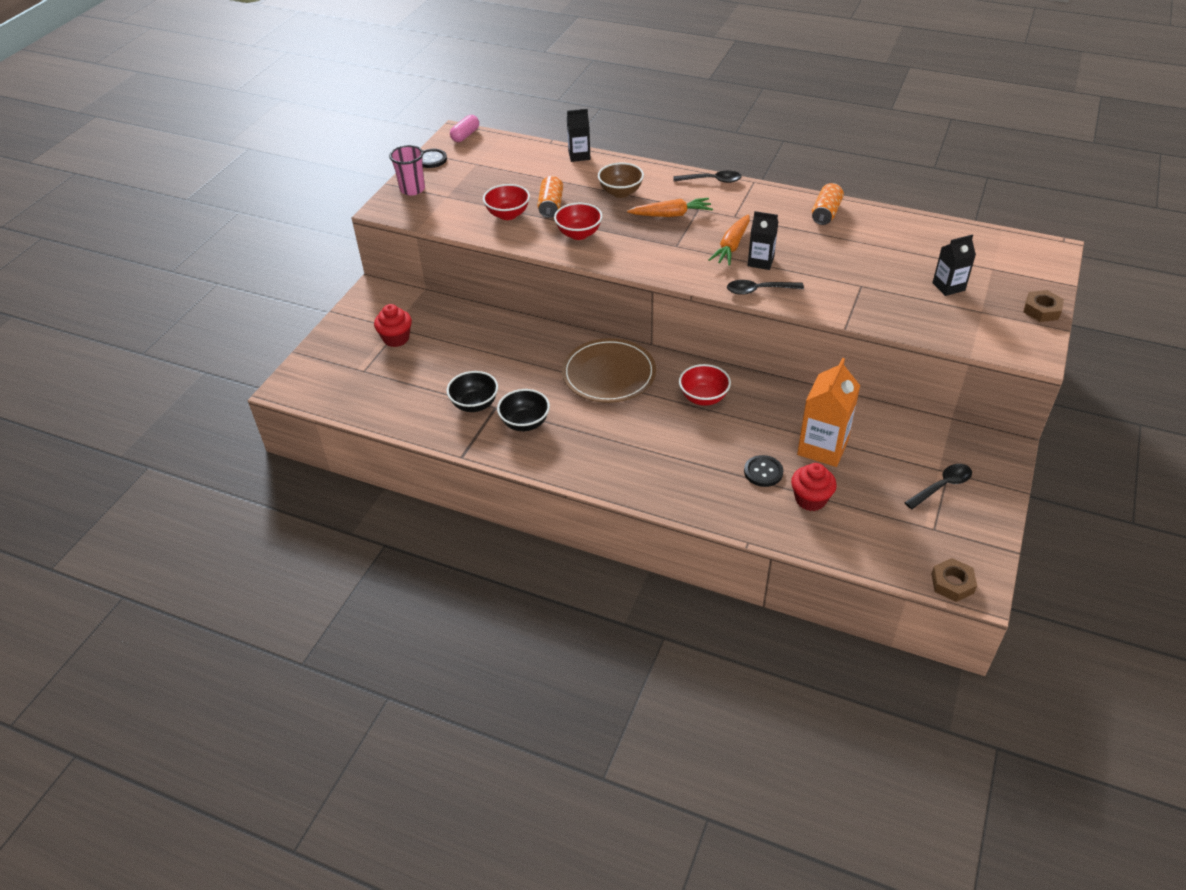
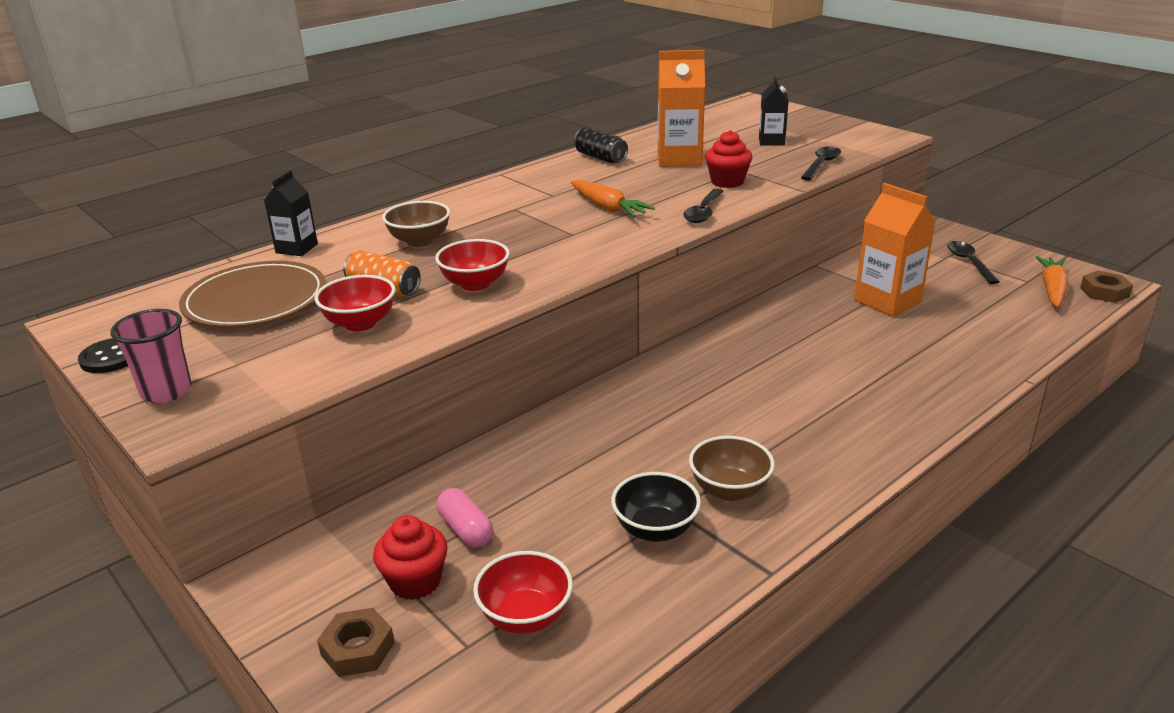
camera: 65 degrees left, 15 degrees down
(465, 135) = (97, 316): pink capsule -> pink capsule (466, 529)
(525, 423) = (729, 490): black bowl -> brown bowl
(609, 374) = (673, 396): brown plate -> brown plate (255, 300)
(671, 215) = (507, 224): orange carrot -> orange carrot (1052, 289)
(703, 398) = (765, 345): red bowl -> red bowl (525, 616)
(712, 180) = (469, 191): black spoon -> black spoon (821, 164)
(760, 261) = (652, 201): black carton -> none
(763, 472) = (912, 342): black button -> none
(810, 499) = (966, 327): red cupcake -> red cupcake (727, 182)
(826, 213) = (600, 158): orange can -> black can
(858, 250) = (679, 159): none -> orange carton
(1041, 310) = (833, 121): brown nut -> brown nut (357, 649)

